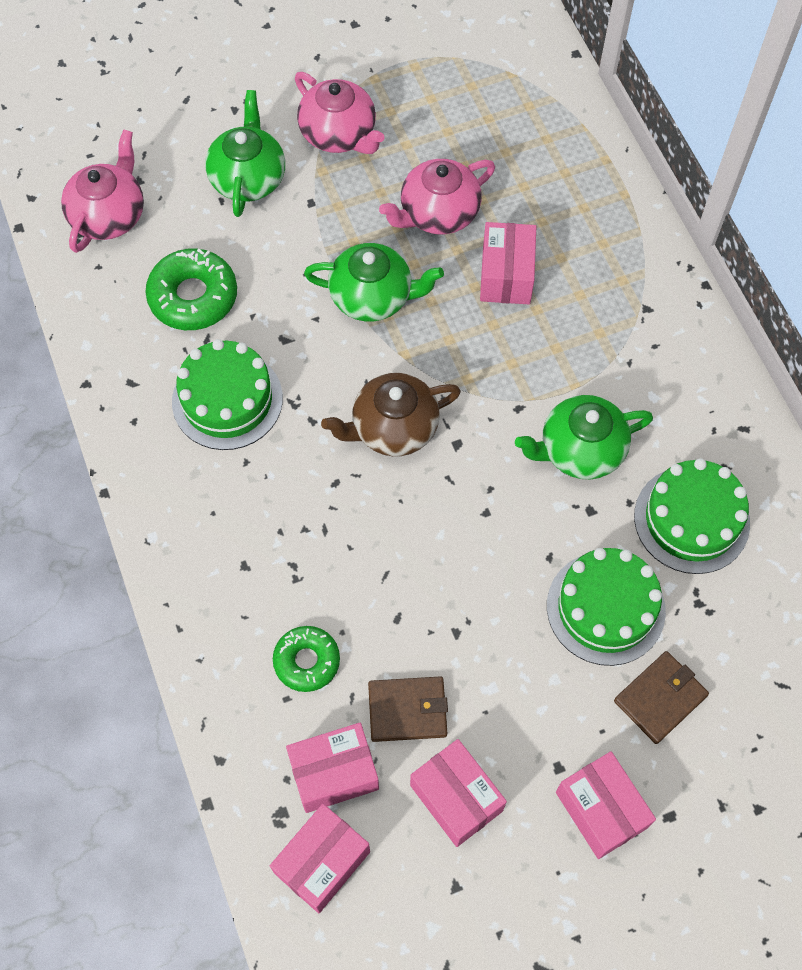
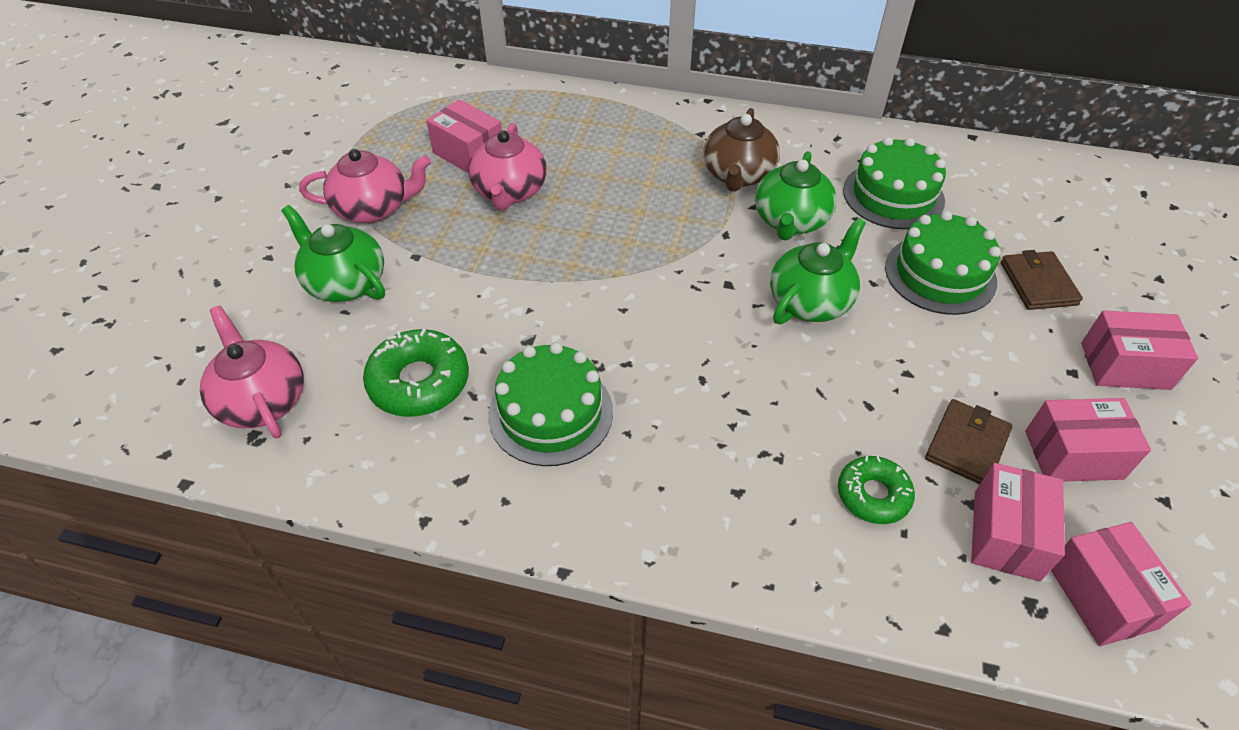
camera: 55 degrees left, 15 degrees down
(373, 297) = (545, 265): green teapot -> green teapot (811, 301)
(393, 428) = (680, 314): brown teapot -> brown teapot (738, 175)
(506, 275) = (603, 184): pink box -> pink box (469, 154)

